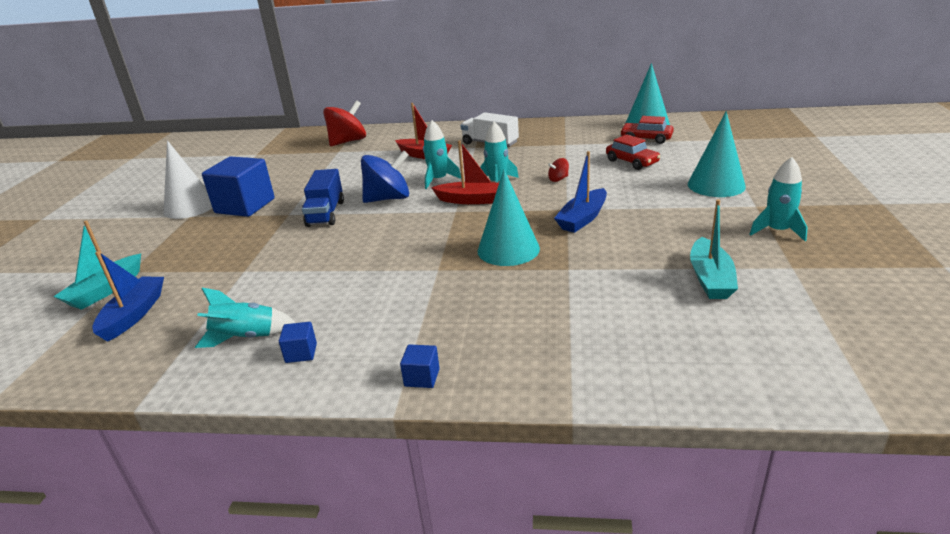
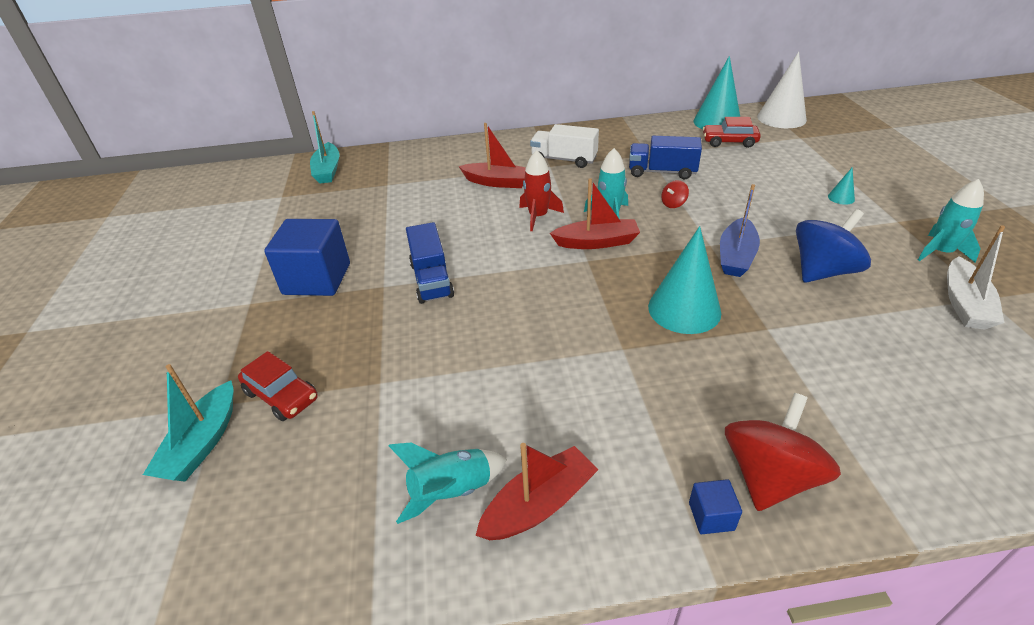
camera: 15 degrees left, 10 degrees up
(134, 314) = (270, 478): blue boat -> none
(190, 207) = (241, 288): white cone -> white cone (781, 118)
(301, 353) = (539, 504): blue cube -> red boat
(348, 141) = (390, 169): red spinning top -> red spinning top (769, 476)
(388, 198) = (495, 250): blue spinning top -> blue spinning top (822, 271)
(438, 180) = (538, 216): turquoise rocket -> red rocket
(567, 157) = (662, 172): none -> blue truck
(632, 162) = (735, 174): red car -> red car (281, 395)
(710, 279) = (921, 323): turquoise boat -> turquoise boat (328, 170)
(716, 185) = (841, 198): turquoise cone -> turquoise cone, size x0.43
(766, 269) = (964, 304): none -> white boat

